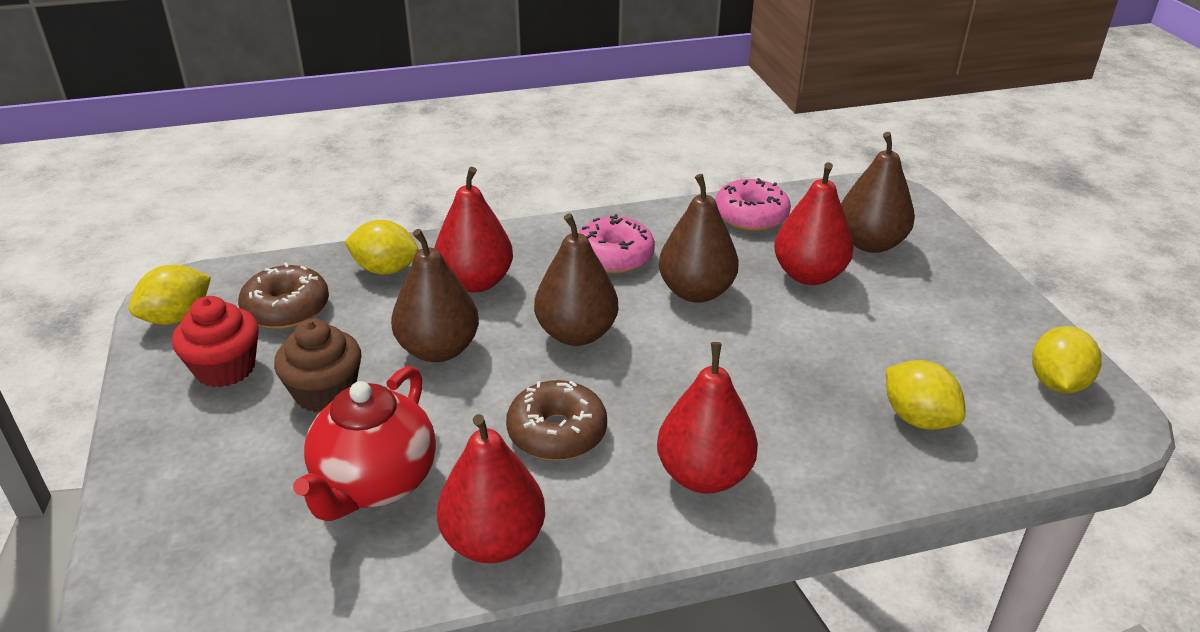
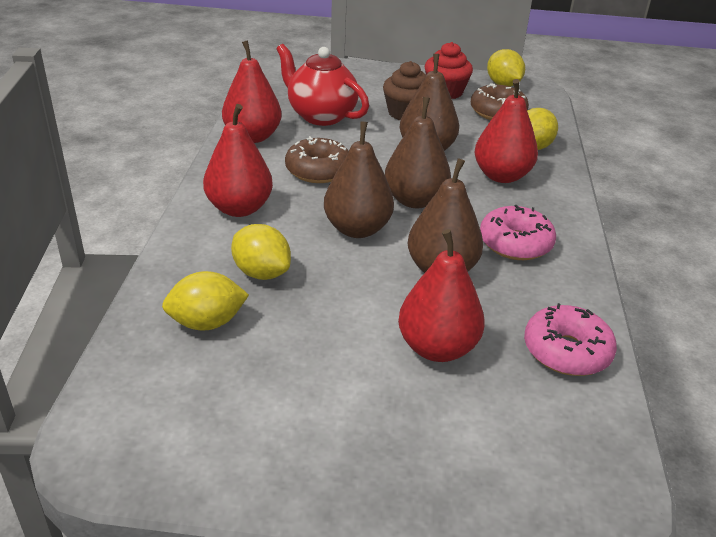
camera: 110 degrees right, 0 degrees up
(870, 243) = (479, 425): brown pear -> brown pear (357, 229)
(1057, 383) = (170, 442): yellow lemon -> yellow lemon (261, 273)

